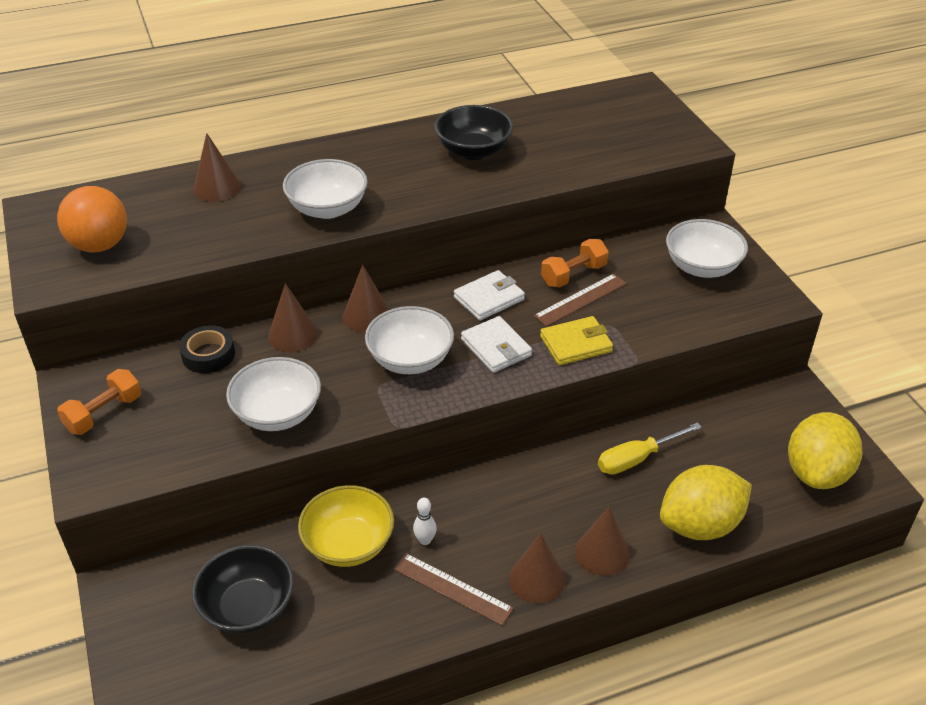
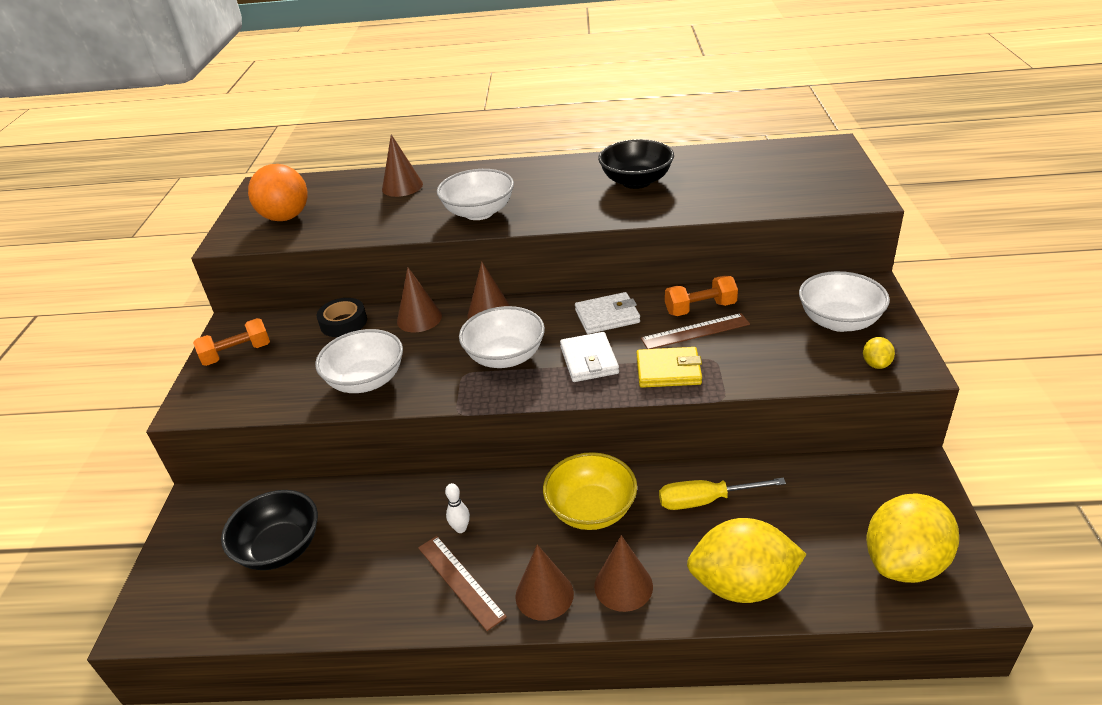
camera: 25 degrees right, 5 degrees down
(348, 544) = (393, 514): yellow bowl -> yellow bowl (591, 510)
(750, 303) = (876, 364): none -> yellow lemon

